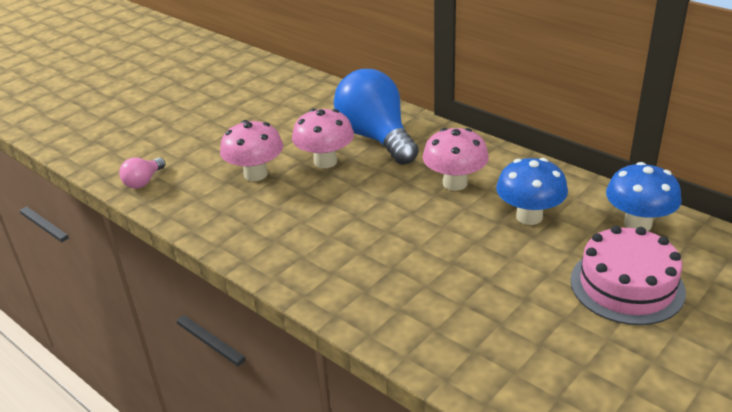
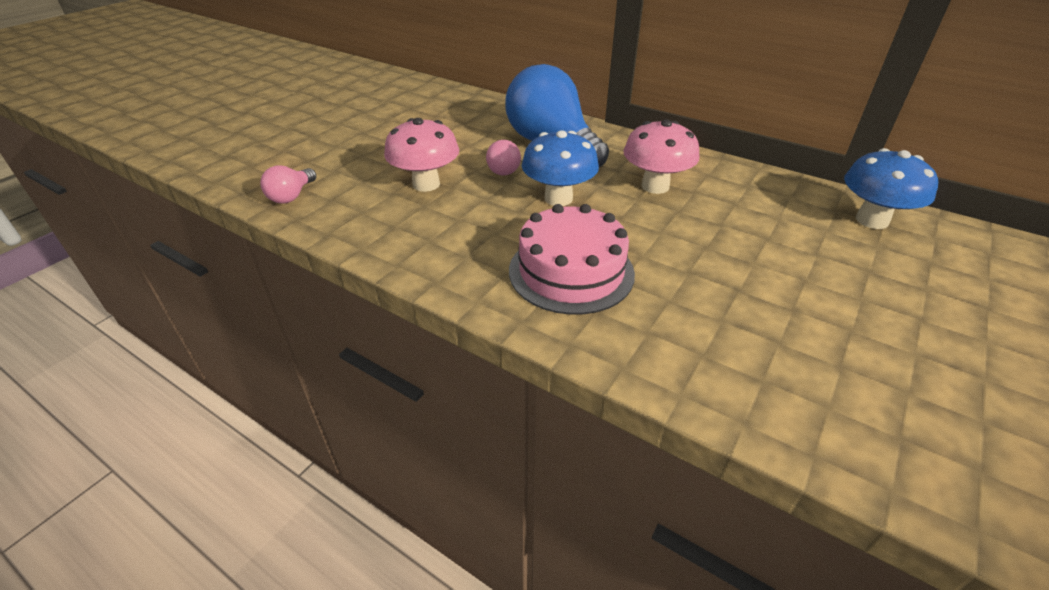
camera: 10 degrees left, 5 degrees up
(325, 161) = (503, 169): pink mushroom -> pink light bulb
(529, 216) = (752, 217): blue mushroom -> blue mushroom (558, 198)
(627, 285) = (900, 288): pink cake -> pink cake (571, 271)

